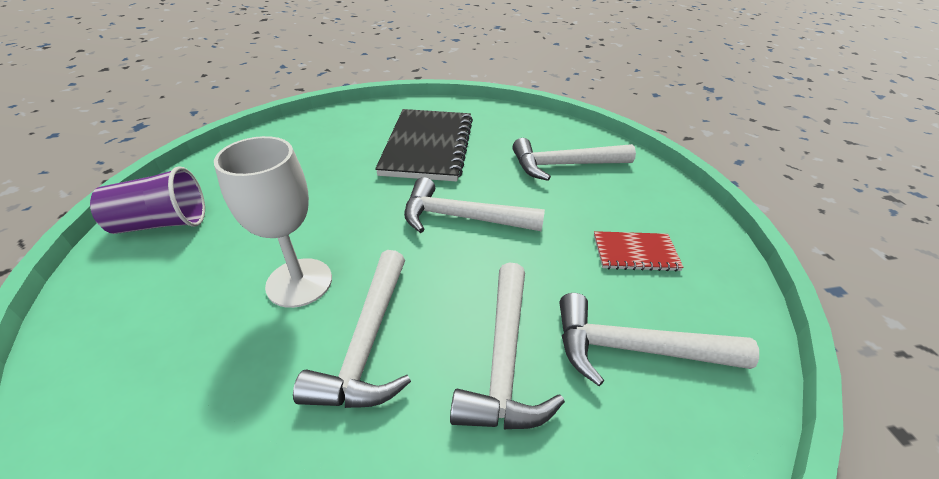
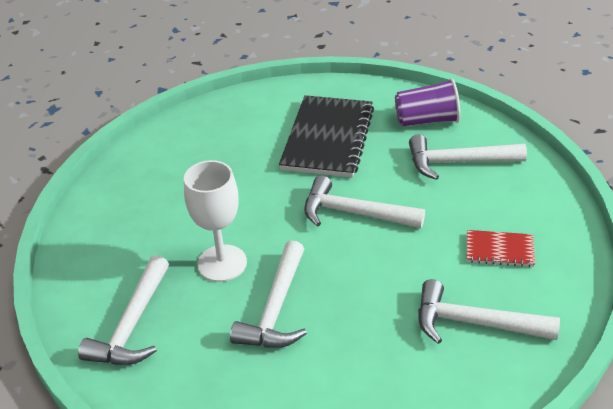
camera: 10 degrees right, 0 degrees up
(162, 223) = (106, 210): purple cup -> purple cup (427, 120)
(504, 359) = (375, 324): white hammer -> white hammer (133, 324)

